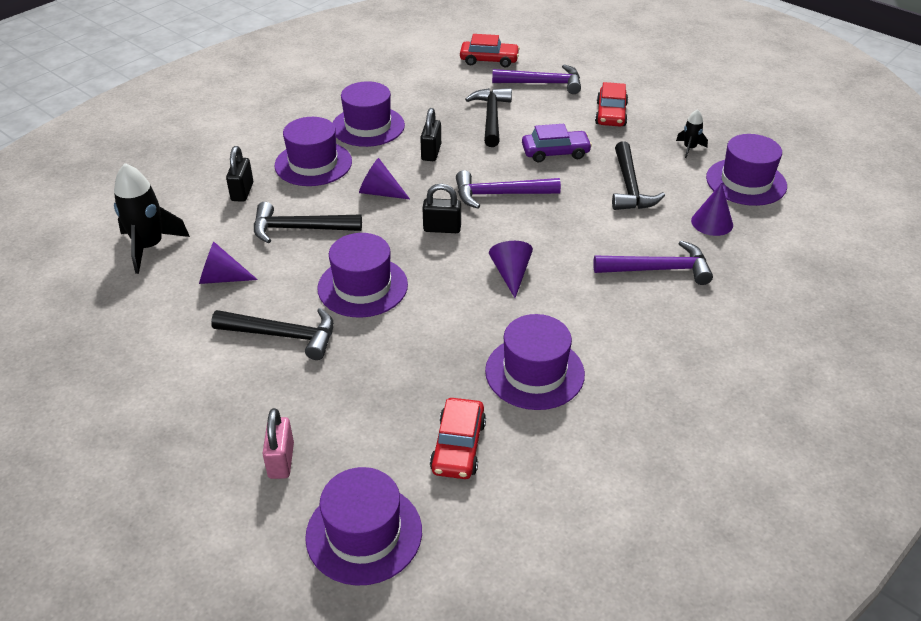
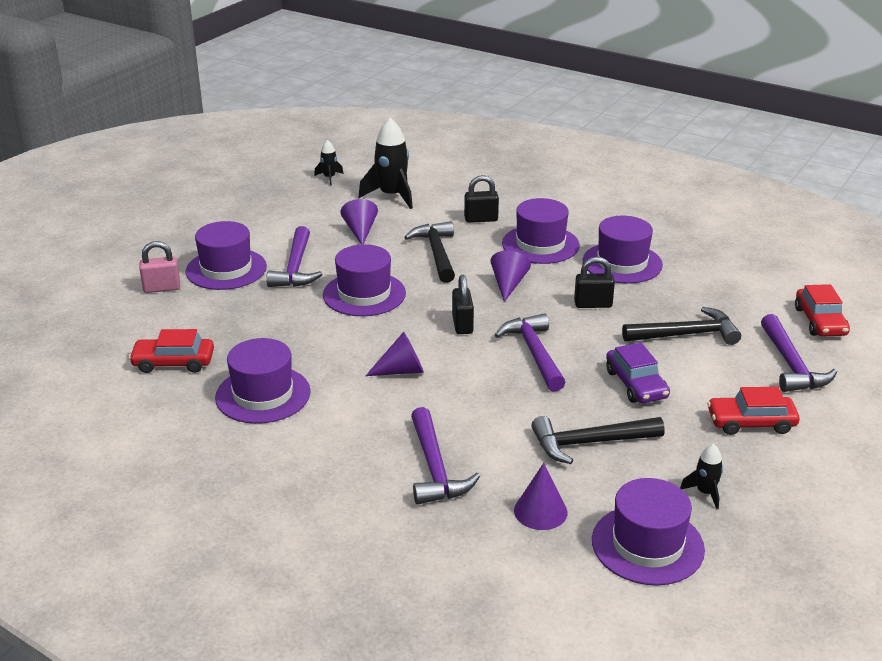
camera: 80 degrees right, 10 degrees down
(66, 293) = (329, 178): none -> black rocket
(283, 335) = (295, 268): black hammer -> purple hammer
(364, 533) = (91, 331): purple hat -> purple hat (226, 269)

